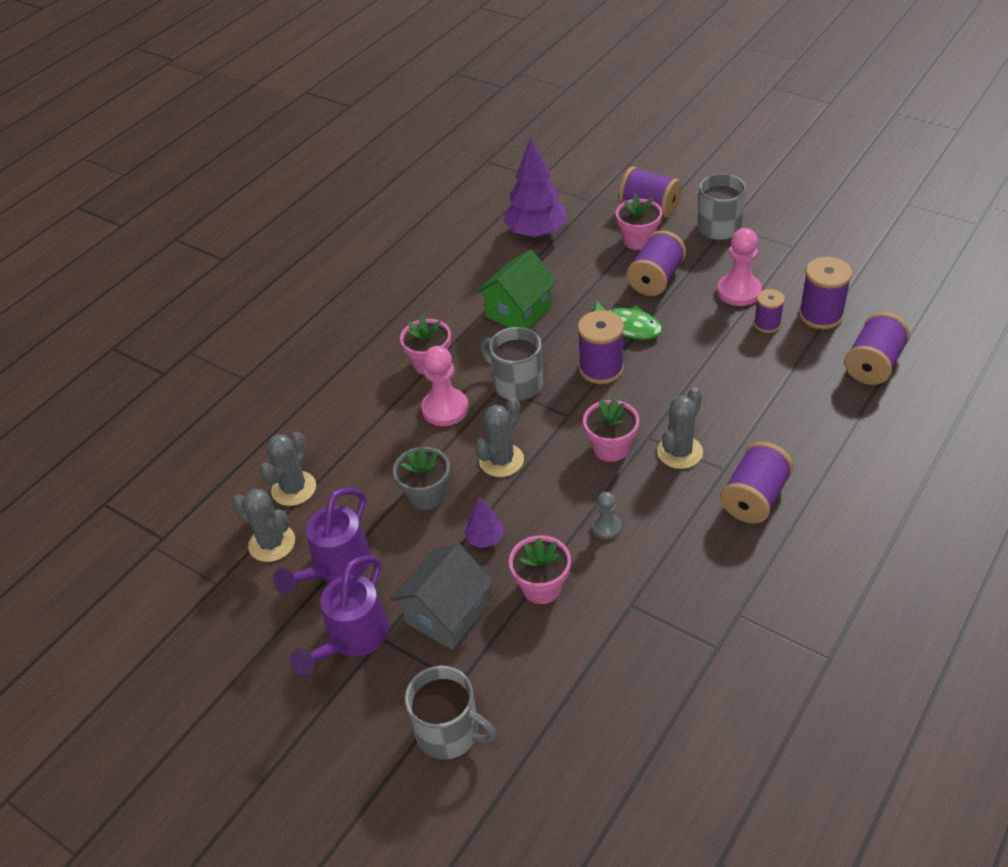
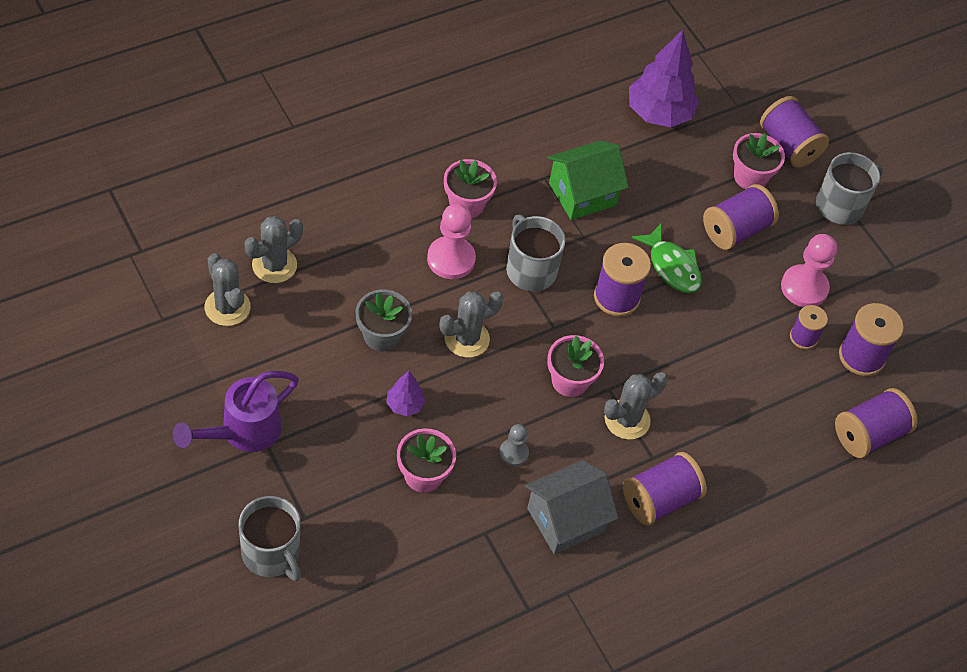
camera: 15 degrees right, 10 degrees up
(336, 567) = (267, 360): purple watering can -> none
(447, 614) = (331, 454): grey house -> grey house (565, 520)

